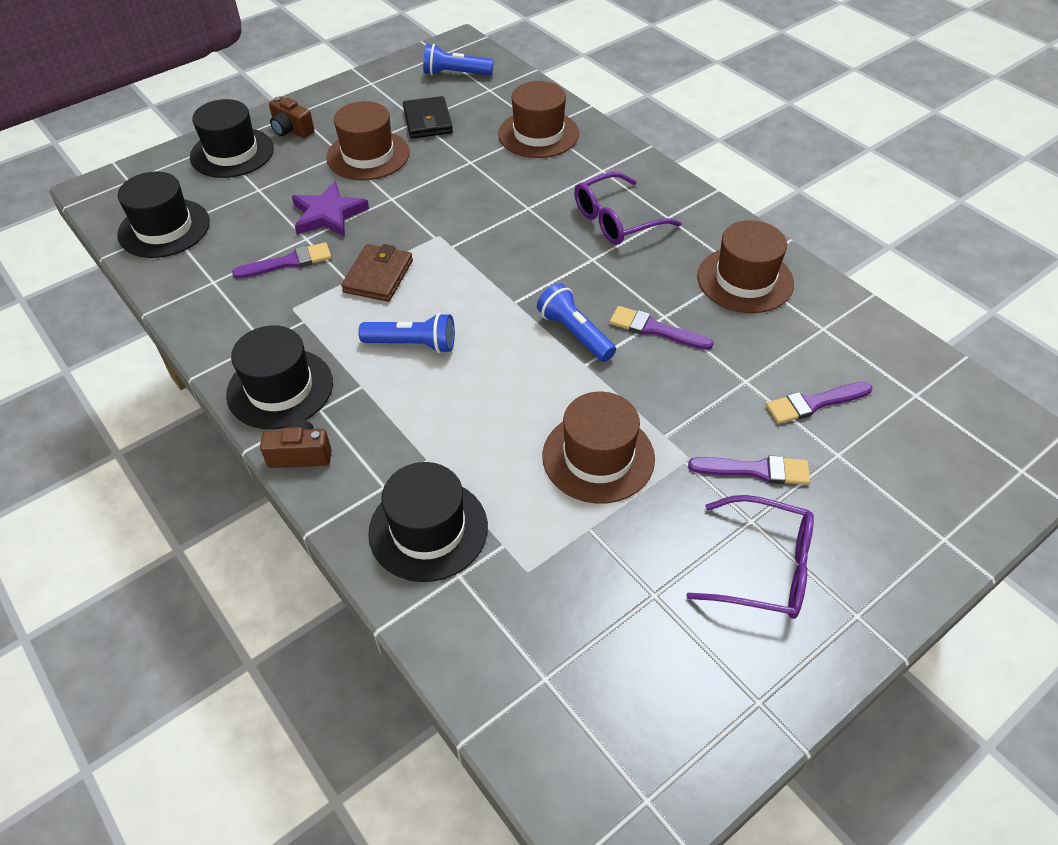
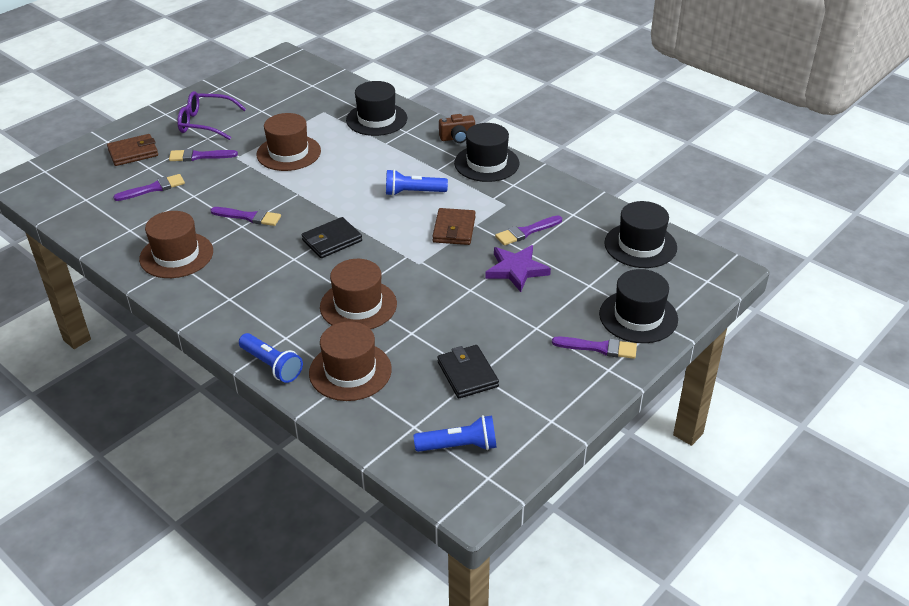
camera: 170 degrees right, 10 degrees down
(291, 130) = (599, 348): brown camera -> purple brush
(368, 155) = (510, 328): brown hat -> brown hat (358, 305)
(541, 278) = (332, 240): none -> black wallet
(574, 333) = (305, 209): blue flashlight -> blue flashlight (272, 365)
(616, 220) = (273, 291): purple glasses -> none
(880, 497) = (133, 153): none -> brown wallet

